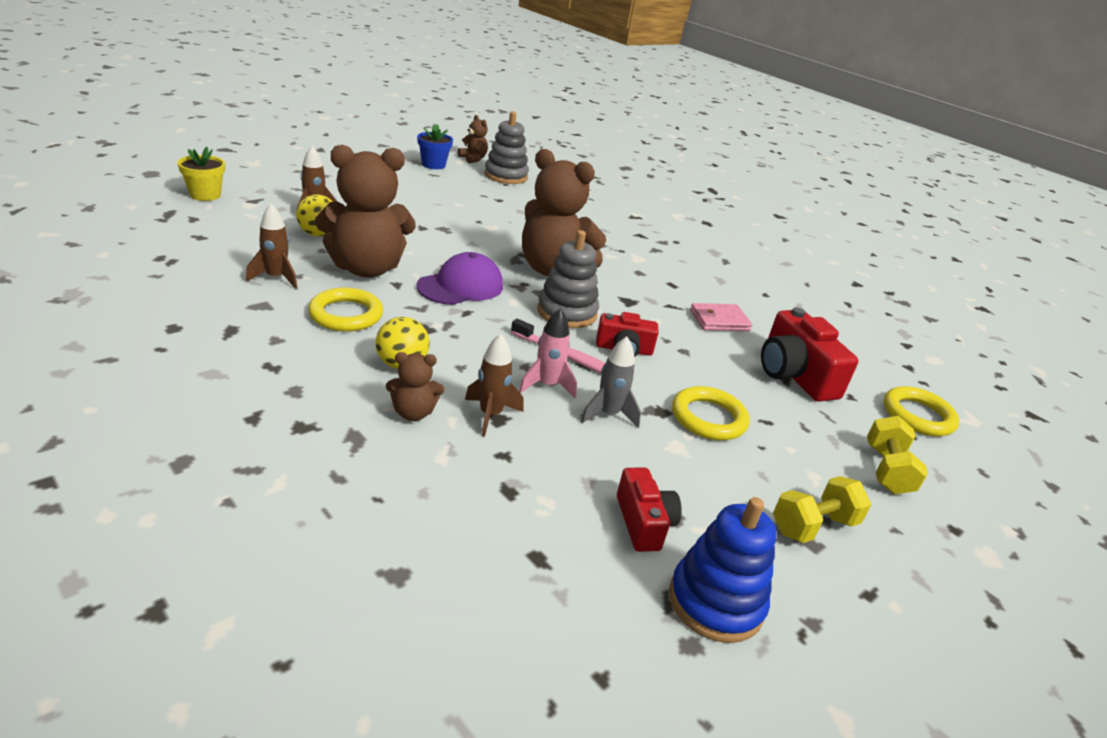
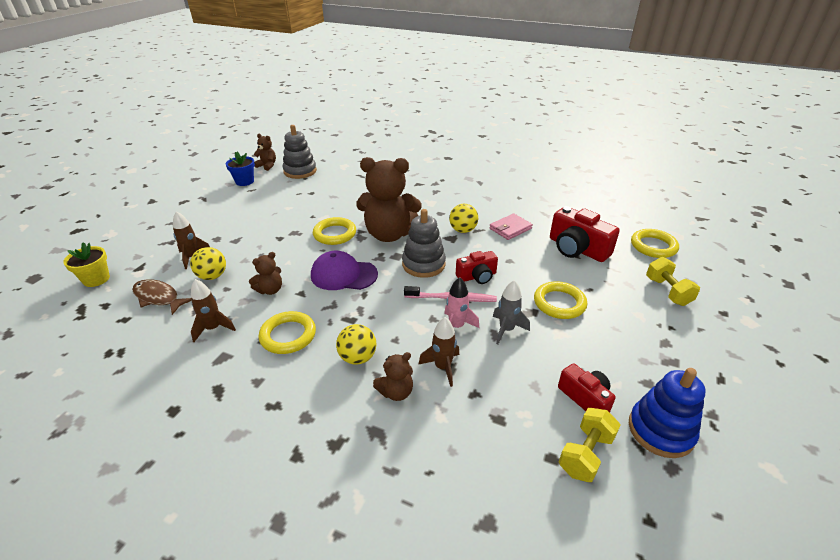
camera: 20 degrees left, 5 degrees up
(248, 232) = (158, 297): none -> brown fish
(366, 268) = (270, 290): brown teddy bear -> brown teddy bear, size x0.46
(461, 286) = (343, 275): purple cap -> purple cap turned 105 degrees counterclockwise
(488, 246) = (335, 234): none -> yellow ring
(652, 299) = (463, 230): none -> yellow ball
(813, 526) = (664, 349): yellow dumbbell -> yellow dumbbell (585, 454)

